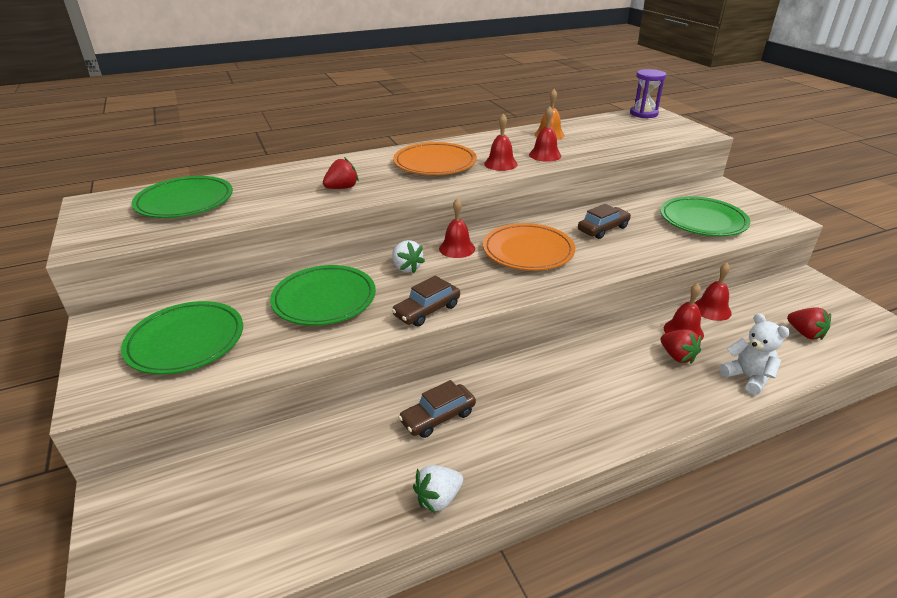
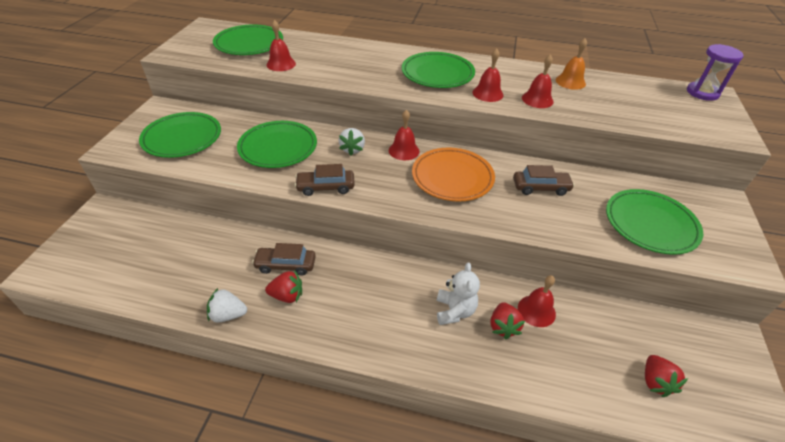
camera: 35 degrees right, 10 degrees up
(342, 188) = (348, 69): red strawberry -> red strawberry (287, 296)
(435, 163) = (437, 74): orange plate -> green plate
(712, 309) = (589, 308): red bell -> red bell (281, 64)
(747, 377) = (542, 381): white teddy bear -> white teddy bear (454, 311)

